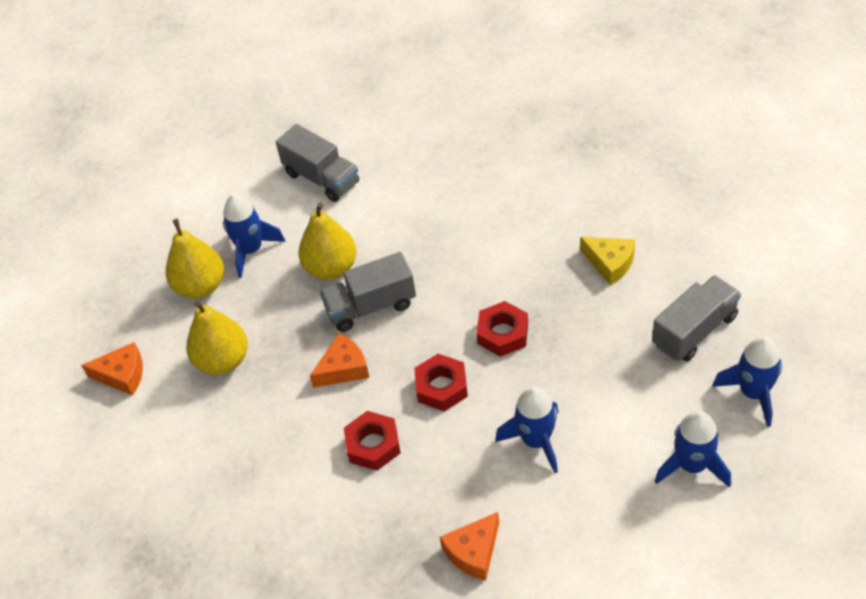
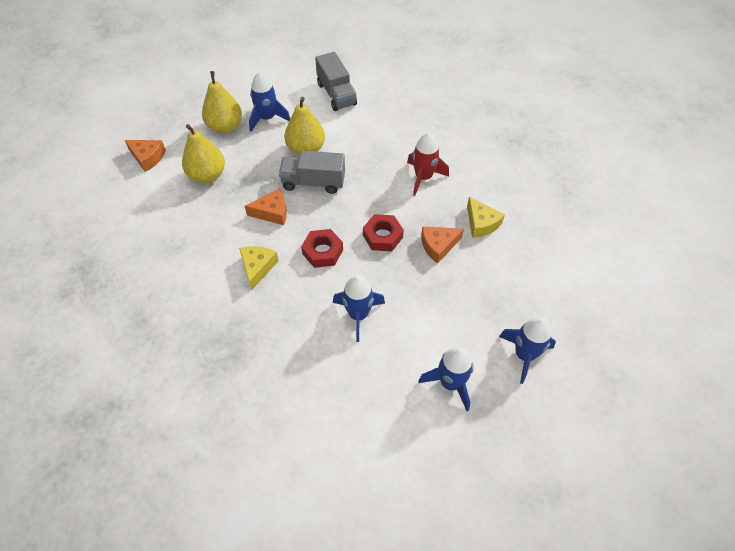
camera: 20 degrees right, 5 degrees up
(373, 445) = (257, 267): red nut -> yellow cheese
(474, 552) = (272, 366): orange cheese -> orange cheese (438, 246)
(505, 238) = (423, 177): none -> red rocket
(694, 331) = (510, 293): grey truck -> none

